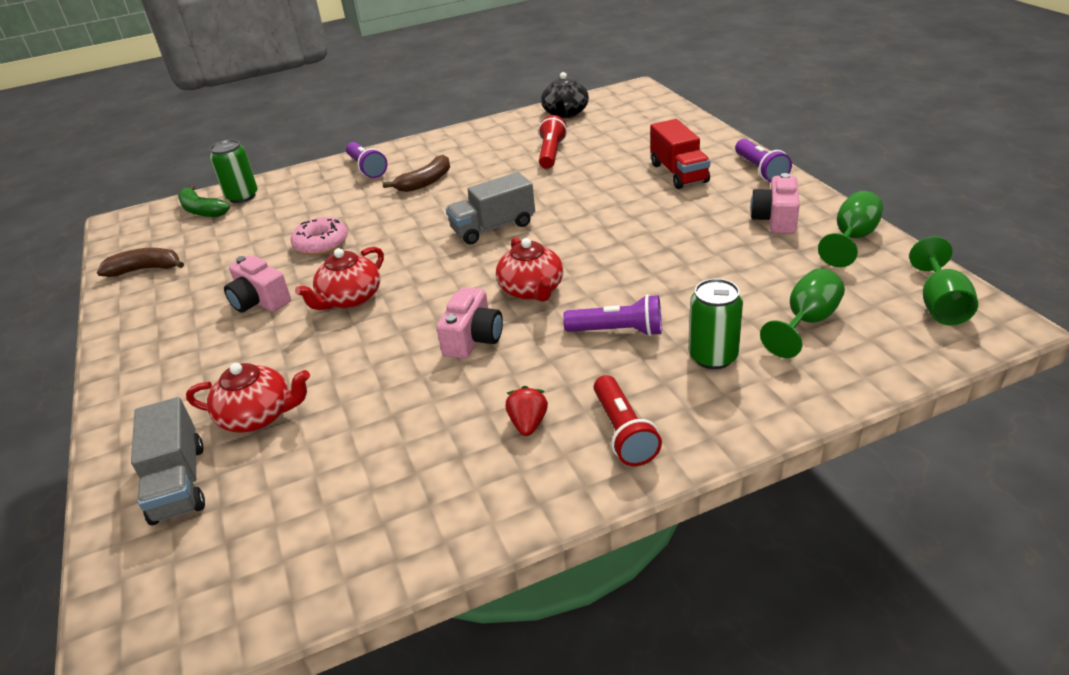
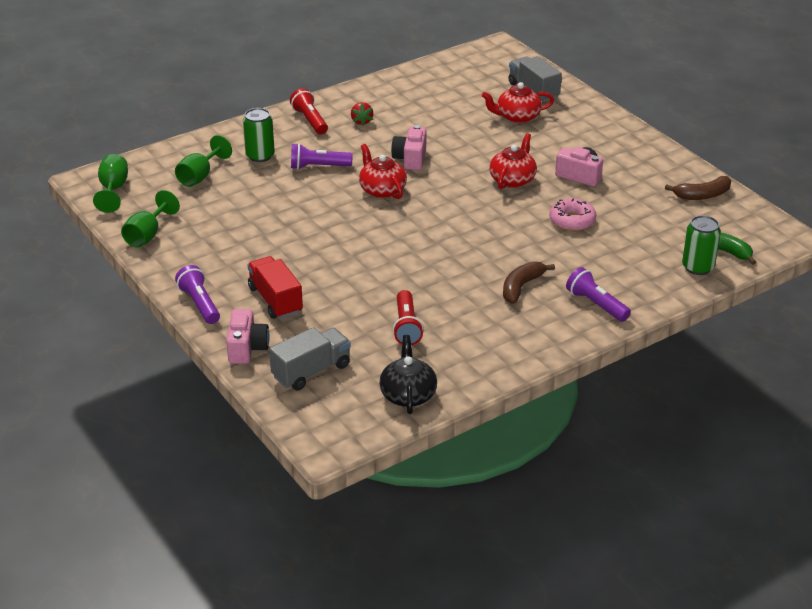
camera: 165 degrees right, 0 degrees up
(493, 227) = (431, 239): grey truck -> grey truck (311, 371)
(775, 219) = (199, 251): pink camera -> pink camera (247, 348)

